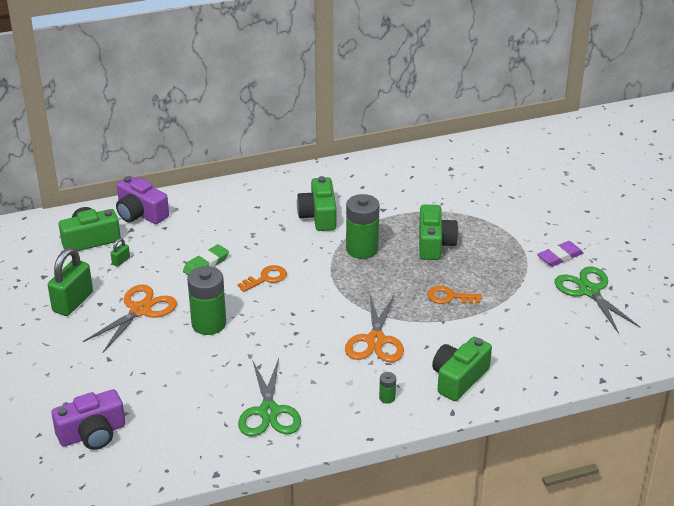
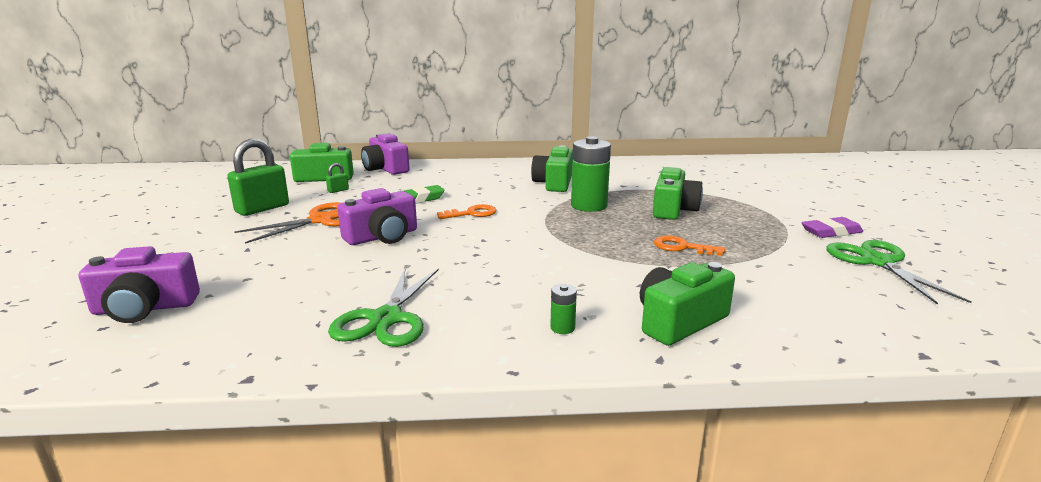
camera: 15 degrees right, 15 degrees down
(209, 324) = (382, 237): green battery -> purple camera
(375, 340) = (572, 271): orange scissors -> none

